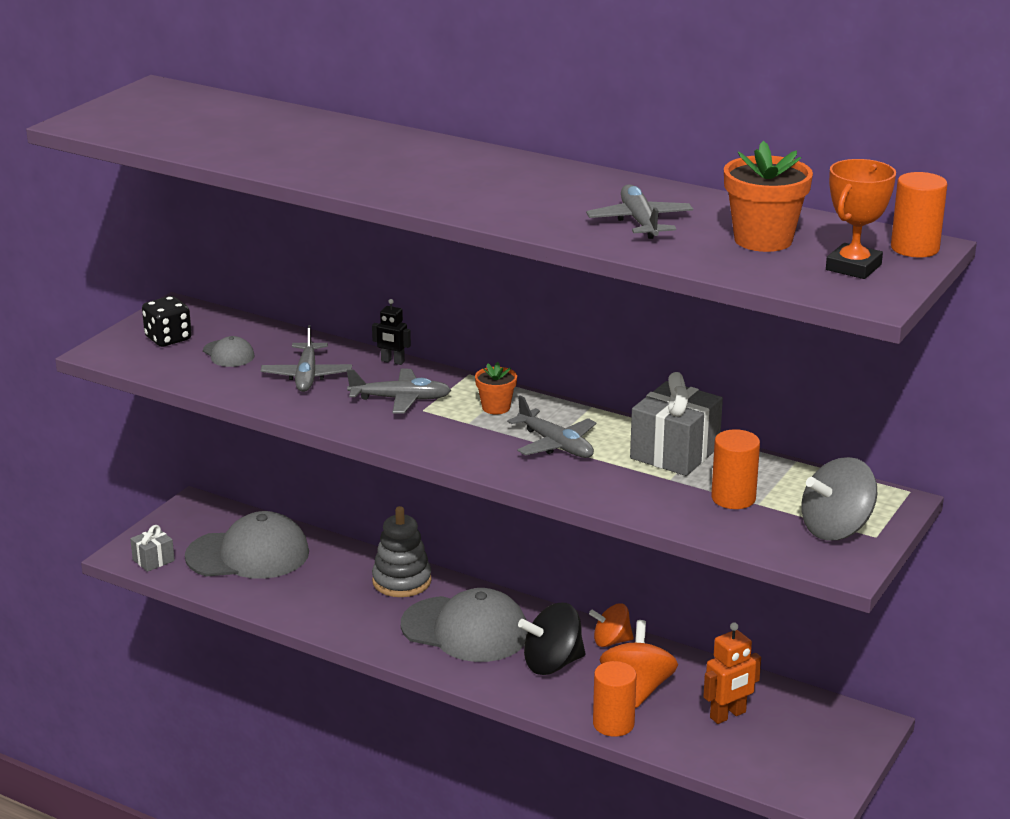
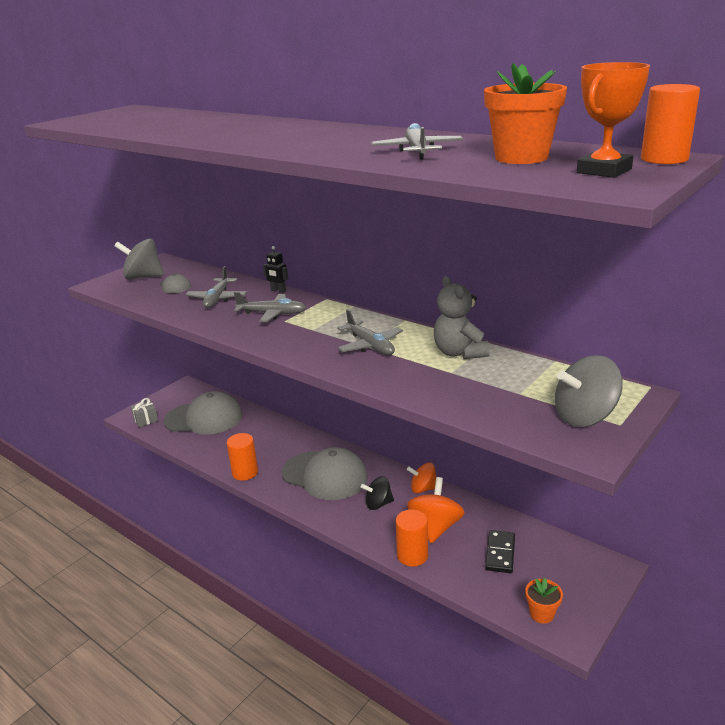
camera: 10 degrees right, 0 degrees up
(168, 338) = (143, 277): black dice -> grey spinning top
(402, 581) = (293, 439): grey stacking toy -> none
(496, 407) = (336, 320): orange flower pot -> orange flower pot (542, 614)
(552, 664) = (378, 504): black spinning top -> black spinning top, size x0.65
(675, 453) = (459, 353): grey gift -> grey teddy bear
(728, 715) = (500, 553): orange robot -> black domino
(733, 498) = (499, 388): orange cylinder -> orange cylinder (245, 472)

